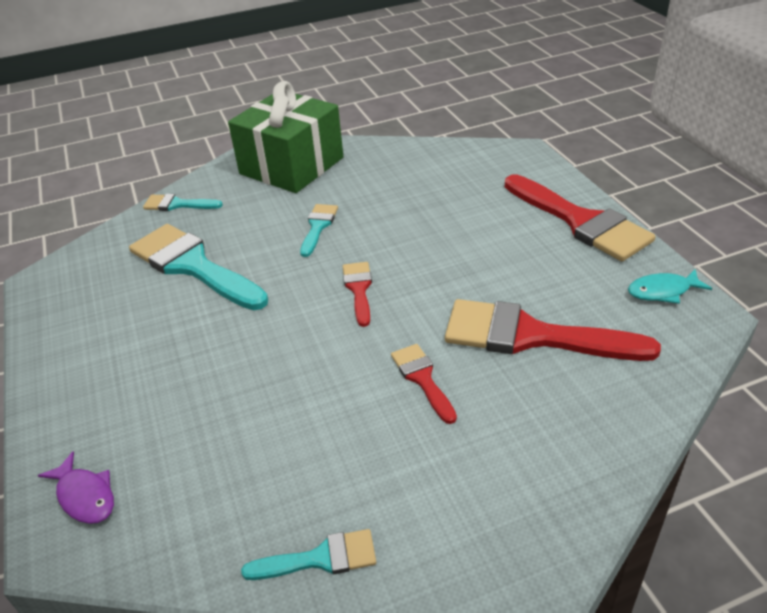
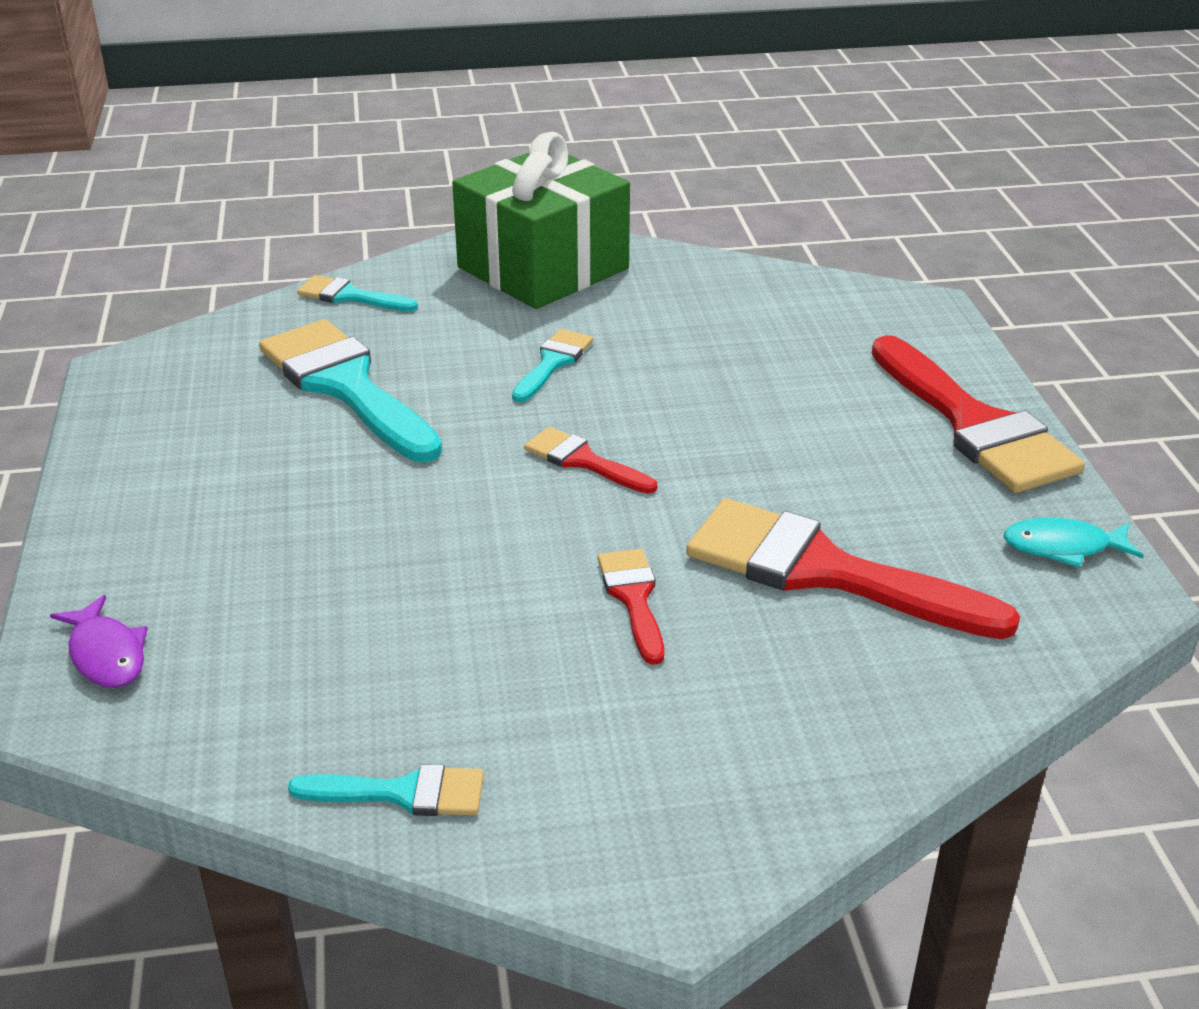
camera: 10 degrees right, 5 degrees down
(359, 289) = (583, 461): red brush -> red brush turned 60 degrees counterclockwise

